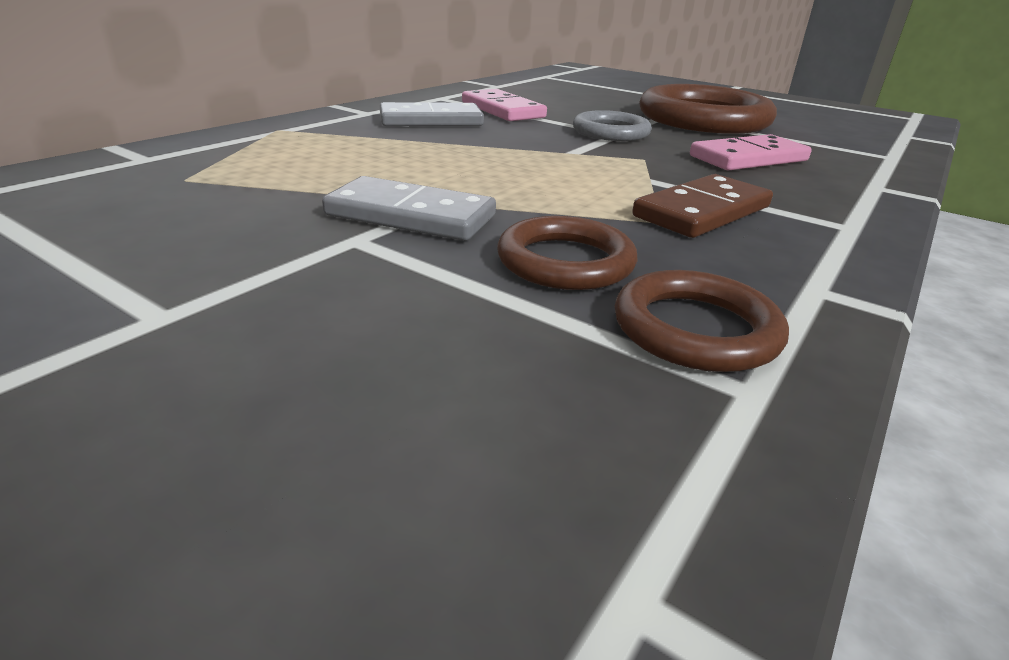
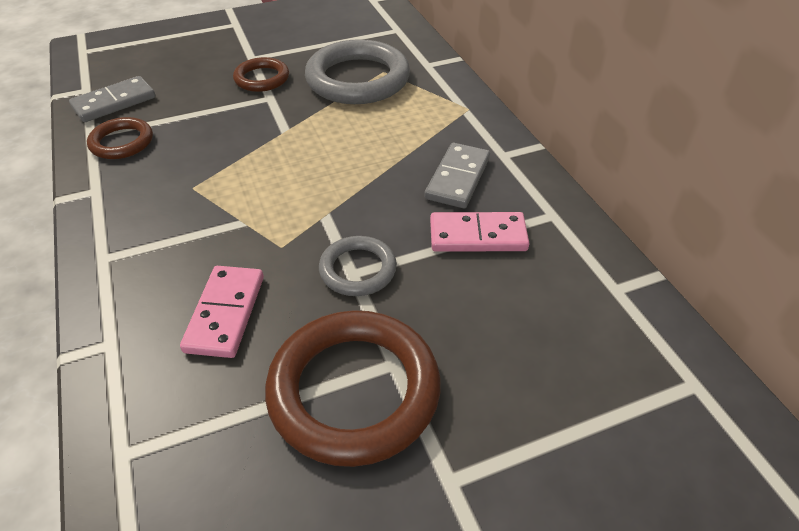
camera: 125 degrees right, 15 degrees up
(227, 189) = (358, 79): none -> grey ring
(410, 216) = (278, 116): grey domino -> grey domino (114, 102)
(565, 261) = (193, 137): brown ring -> brown ring (262, 78)
(702, 212) = (183, 210): brown domino -> none

